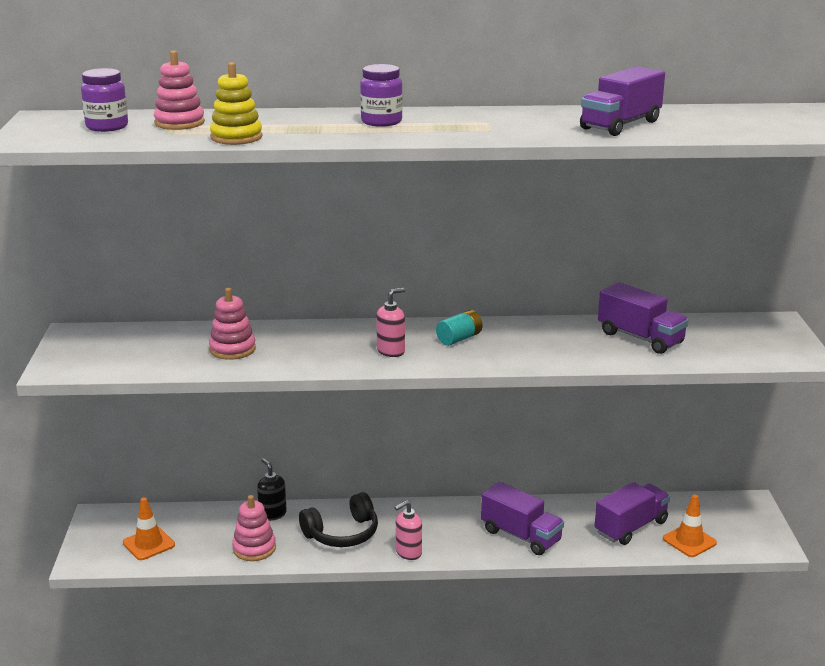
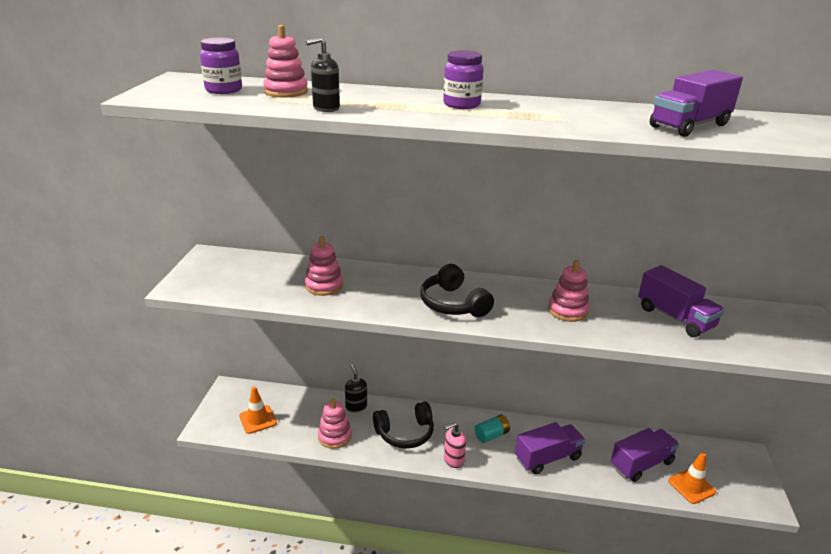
camera: 10 degrees right, 5 degrees up
(236, 137) = (326, 108): yellow stacking toy -> black soap dispenser
(391, 351) = (453, 304): pink soap dispenser -> black headphones
(459, 338) = (513, 298): turquoise battery -> turquoise battery (491, 435)
(521, 536) = (547, 458): purple truck -> purple truck turned 75 degrees counterclockwise
(522, 344) = (567, 310): none -> pink stacking toy

